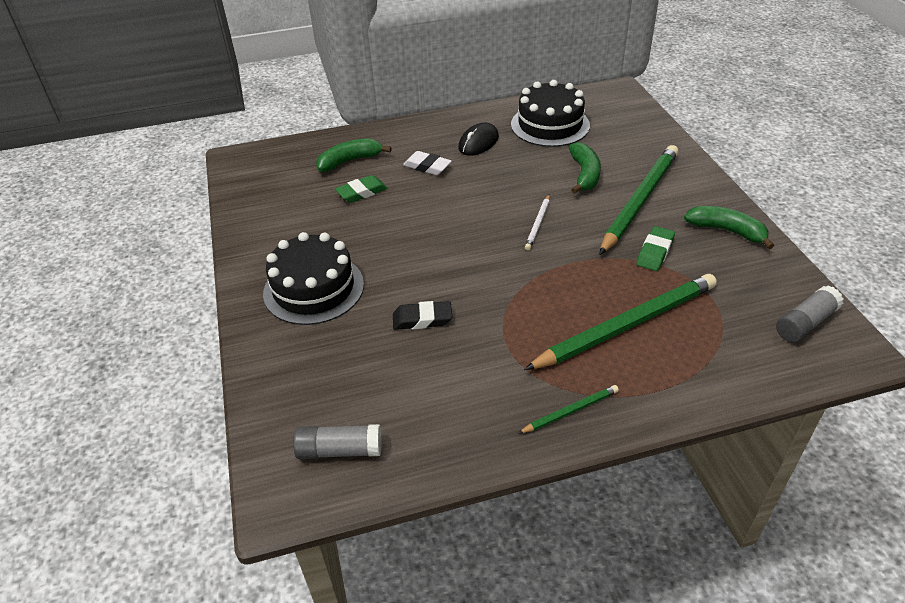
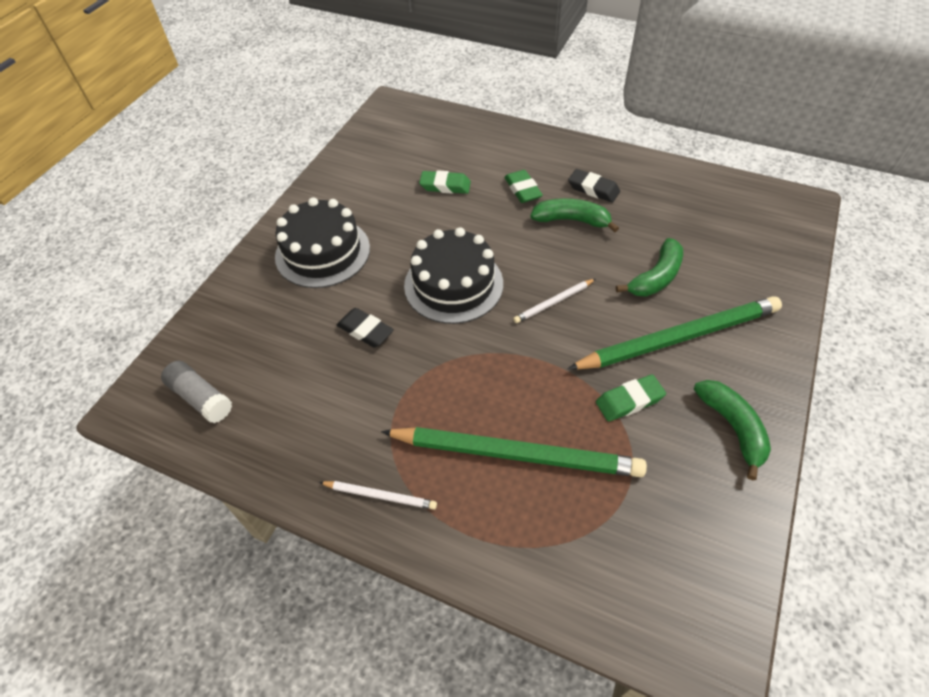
camera: 40 degrees right, 10 degrees up
(350, 161) = (467, 150): green banana -> green banana (571, 220)
(427, 167) = (522, 190): white eraser -> green eraser
(478, 142) = (593, 189): black mouse -> black eraser
(550, 125) = (682, 205): black cake -> black cake (453, 284)
(570, 411) = (380, 495): green pencil -> white pencil
(805, 323) = (694, 584): grey glue stick -> none

